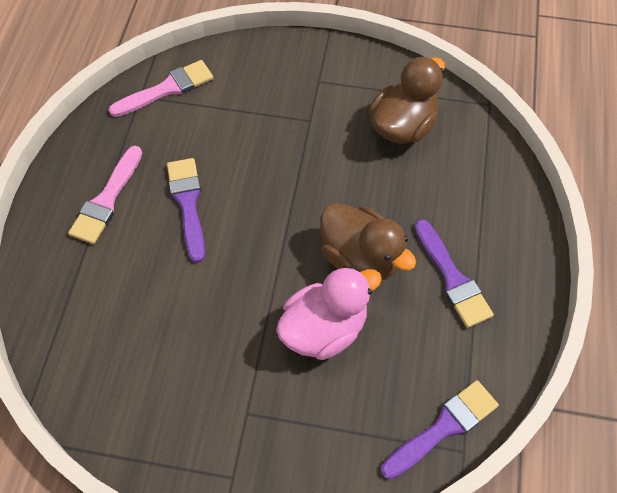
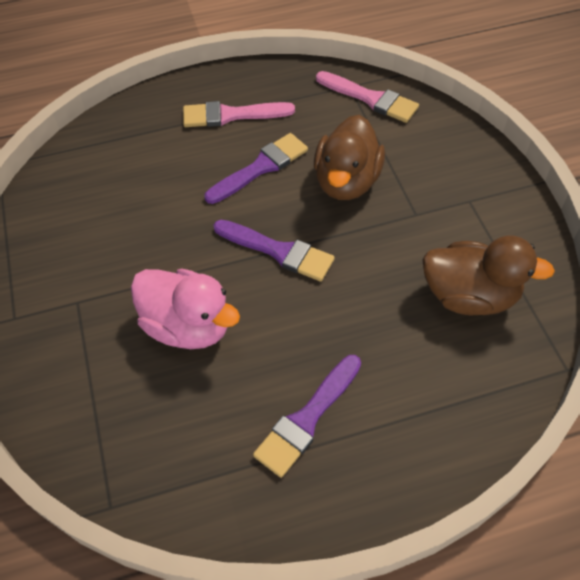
camera: 65 degrees right, 5 degrees down
(361, 257) = (283, 323): brown duck -> brown duck (346, 181)
(443, 427) = (128, 477): purple brush -> purple brush (278, 251)

